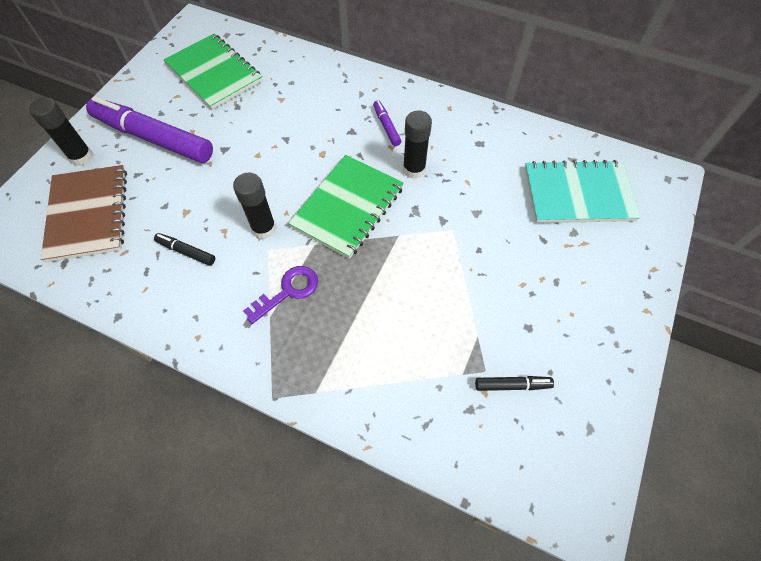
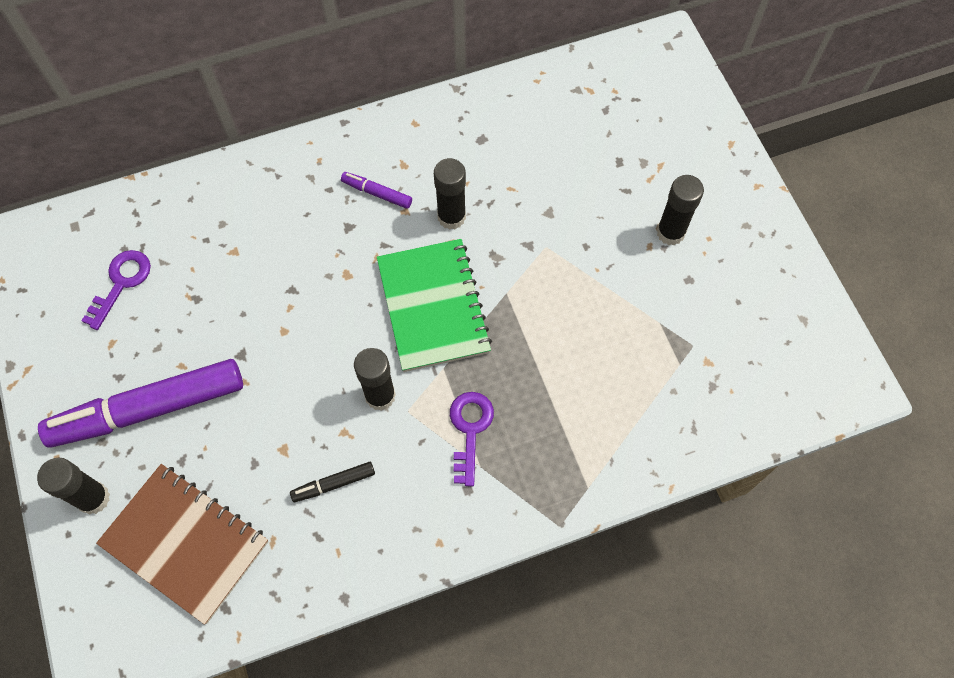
camera: 45 degrees left, 5 degrees up
(214, 73) = (121, 283): green notebook -> purple key
(512, 385) = (722, 338): black marker -> none
(547, 288) = (670, 232): none -> black glue stick
(578, 194) = (613, 122): turquoise notebook -> none

